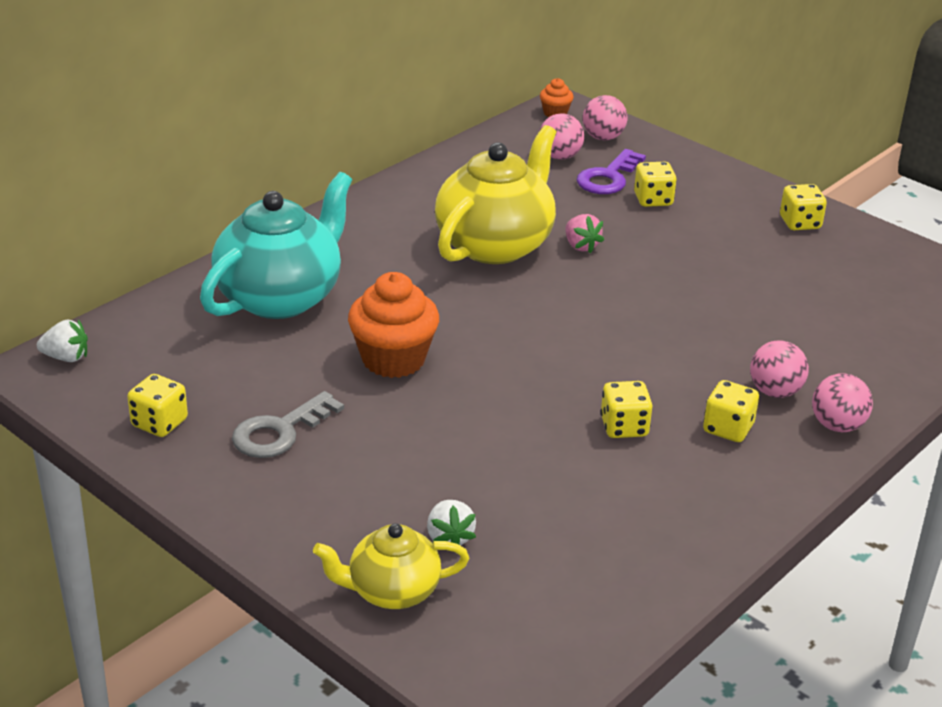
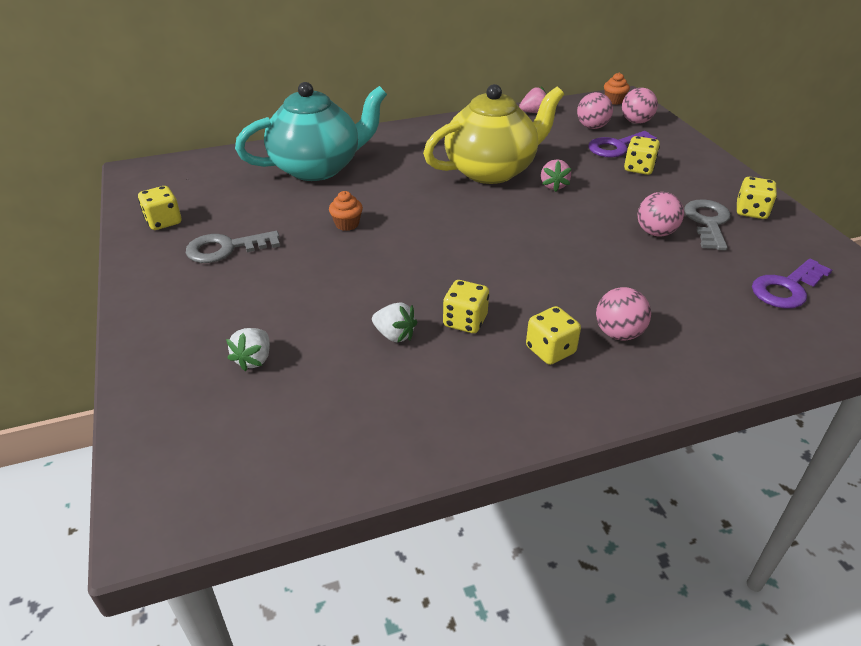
camera: 30 degrees right, 5 degrees up
(66, 357) = (159, 170): white strawberry -> white strawberry (394, 335)
(392, 591) = (174, 384): yellow teapot -> none
(393, 359) = (347, 224): orange cupcake -> orange cupcake, size x0.48
(475, 152) = (534, 112): none -> pink strawberry
(768, 247) = (707, 222): none -> grey key
(837, 426) = (653, 380): pink ball -> pink ball (655, 232)
(886, 299) = (787, 288): none -> purple key

